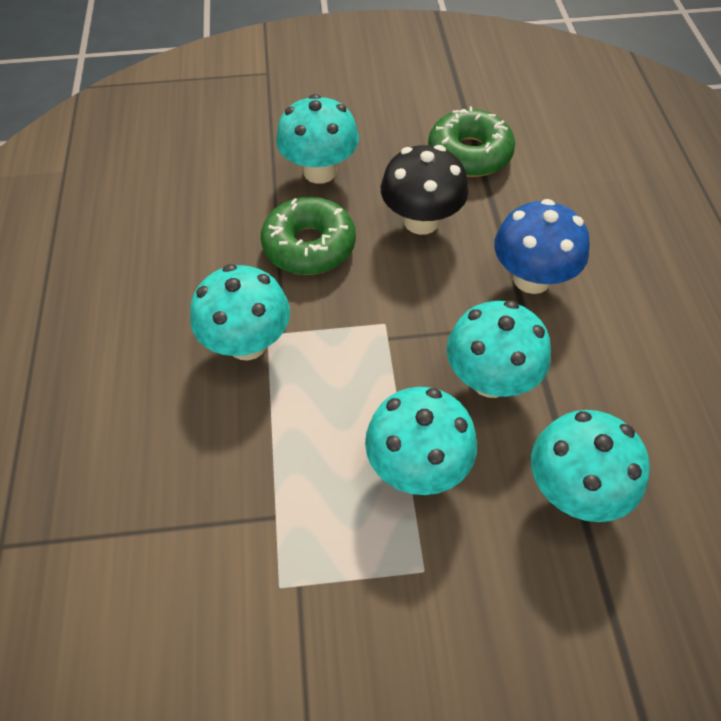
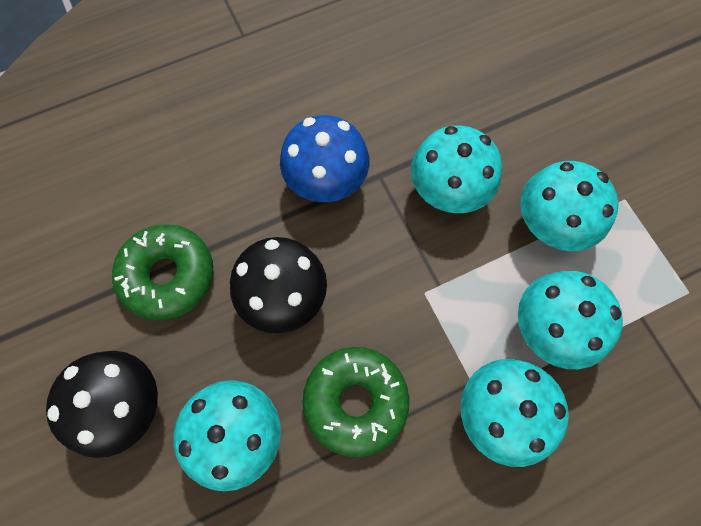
camera: 110 degrees left, 15 degrees up
(371, 117) = (127, 405): none -> black mushroom
(574, 490) = (517, 118): turquoise mushroom -> turquoise mushroom (549, 329)

